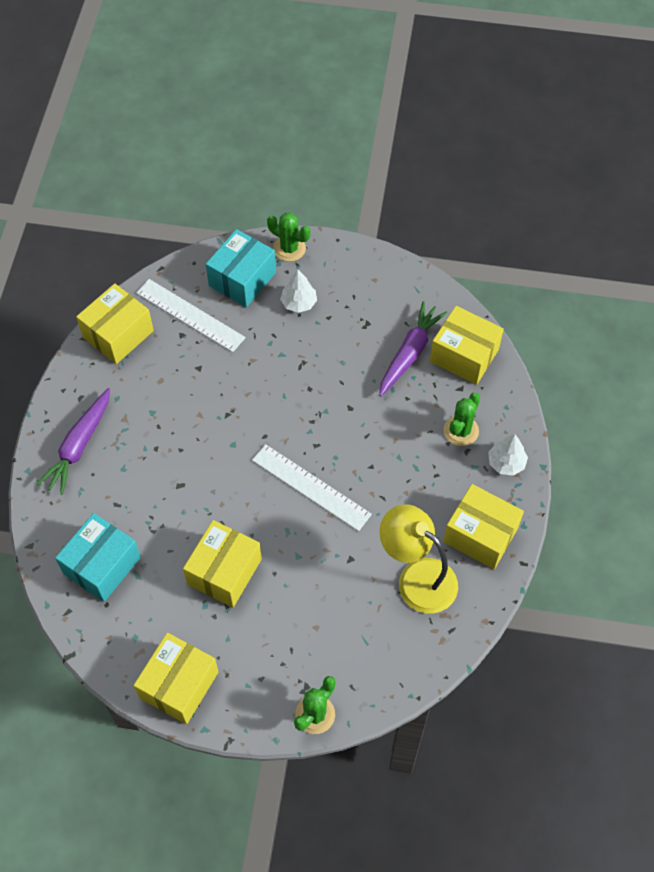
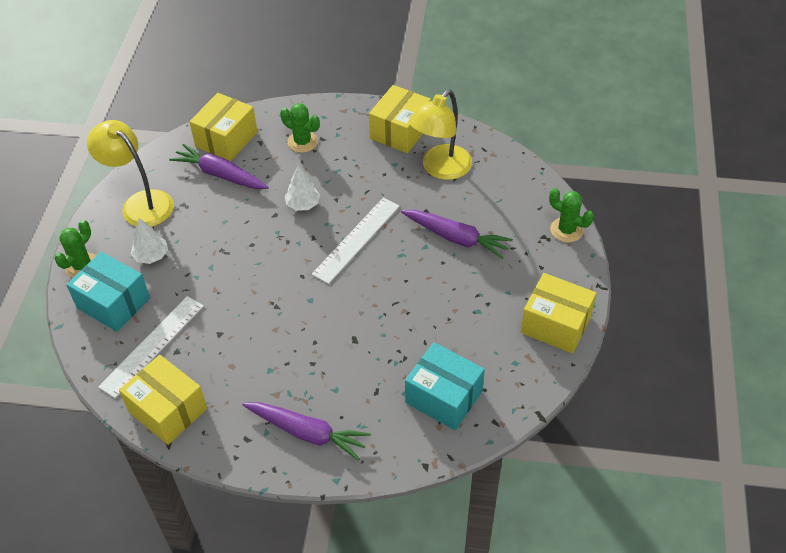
camera: 90 degrees left, 10 degrees down
(224, 571) = (443, 298): yellow box -> none
(308, 589) = (456, 238): none -> purple carrot
(369, 286) = (140, 203): none -> yellow lamp
(506, 463) = (334, 116): white tree -> white tree (303, 204)

